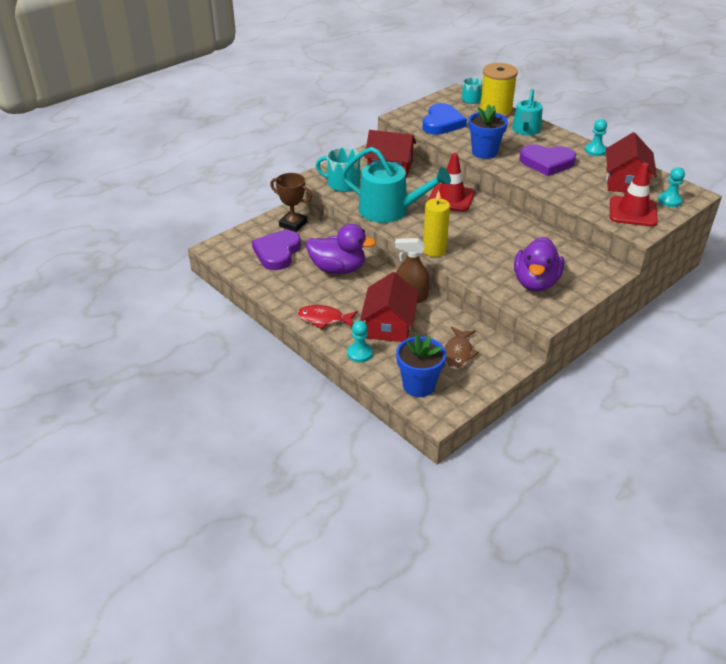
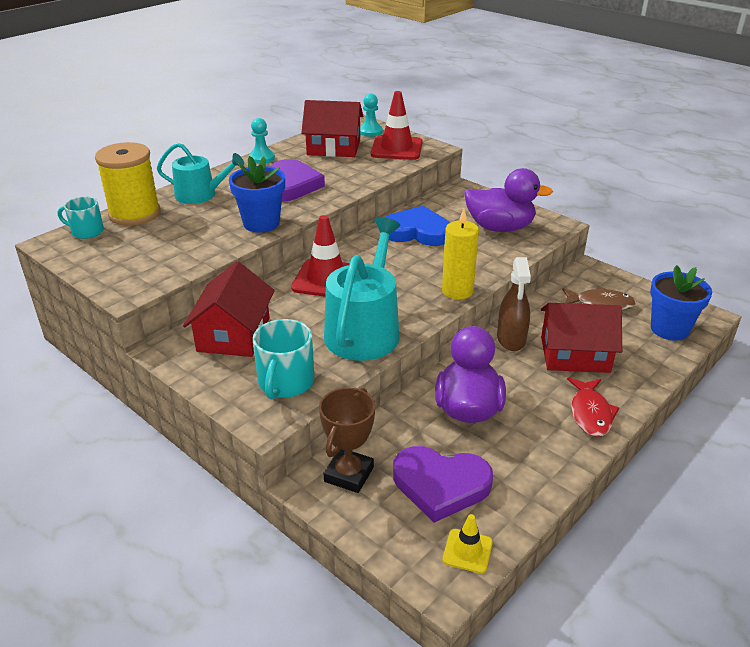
camera: 95 degrees left, 5 degrees down
(231, 257) = (467, 551): none -> yellow traffic cone
(359, 353) = (642, 376): turquoise pawn -> none
(442, 123) = (163, 255): blue heart -> blue heart (417, 232)

